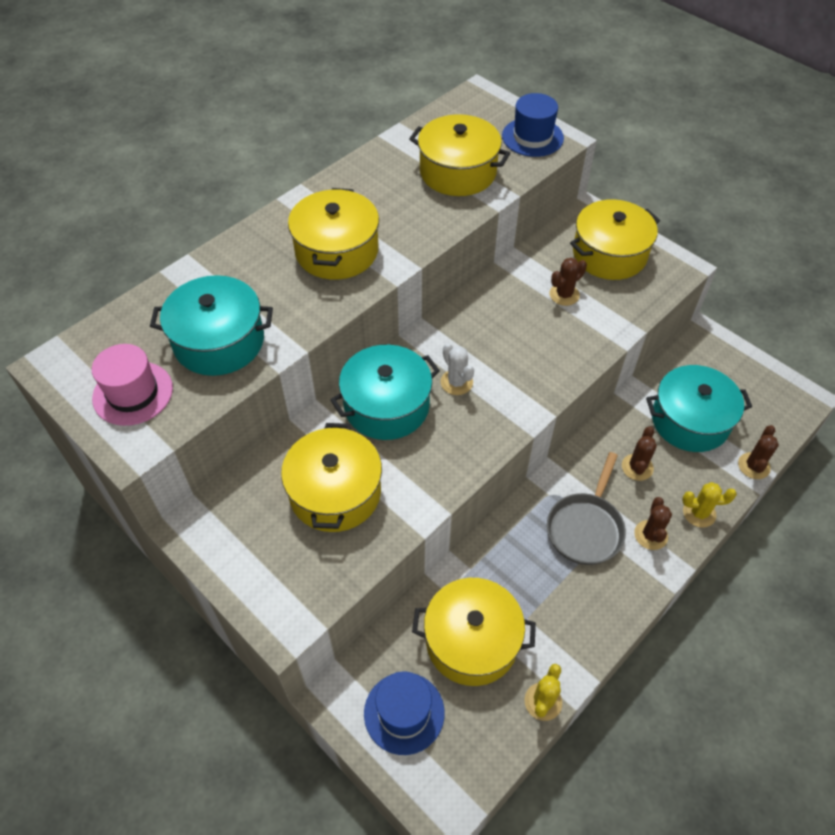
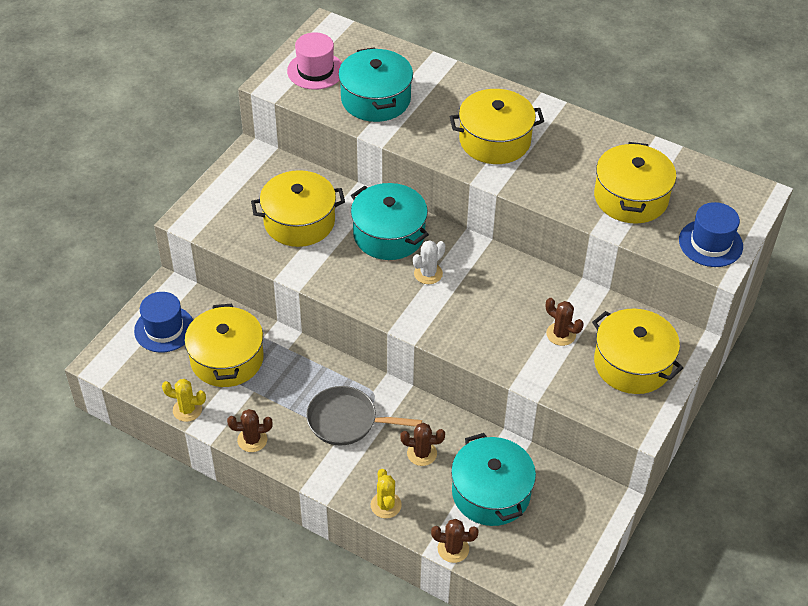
camera: 75 degrees right, 5 degrees down
(650, 535) = (352, 469): brown cactus -> brown cactus (252, 440)

